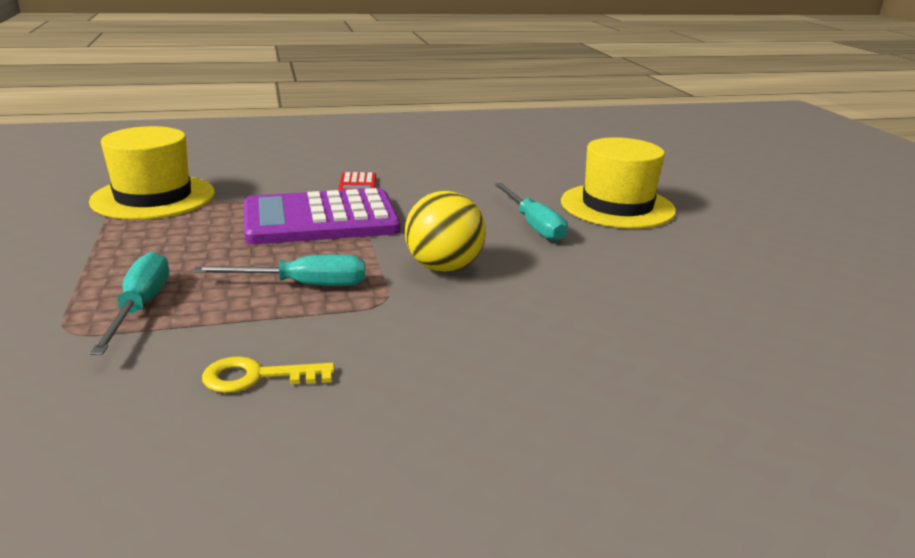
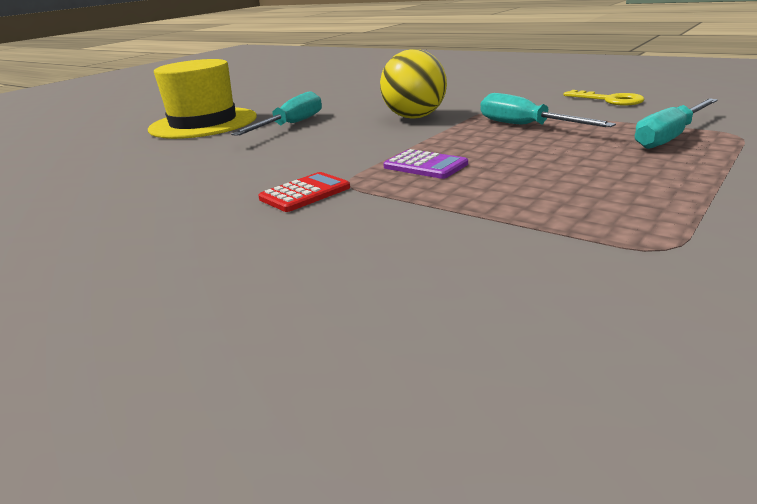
camera: 125 degrees left, 0 degrees up
(153, 197) = (591, 256): yellow hat -> none
(320, 219) = (425, 166): purple calculator -> purple calculator, size x0.41

